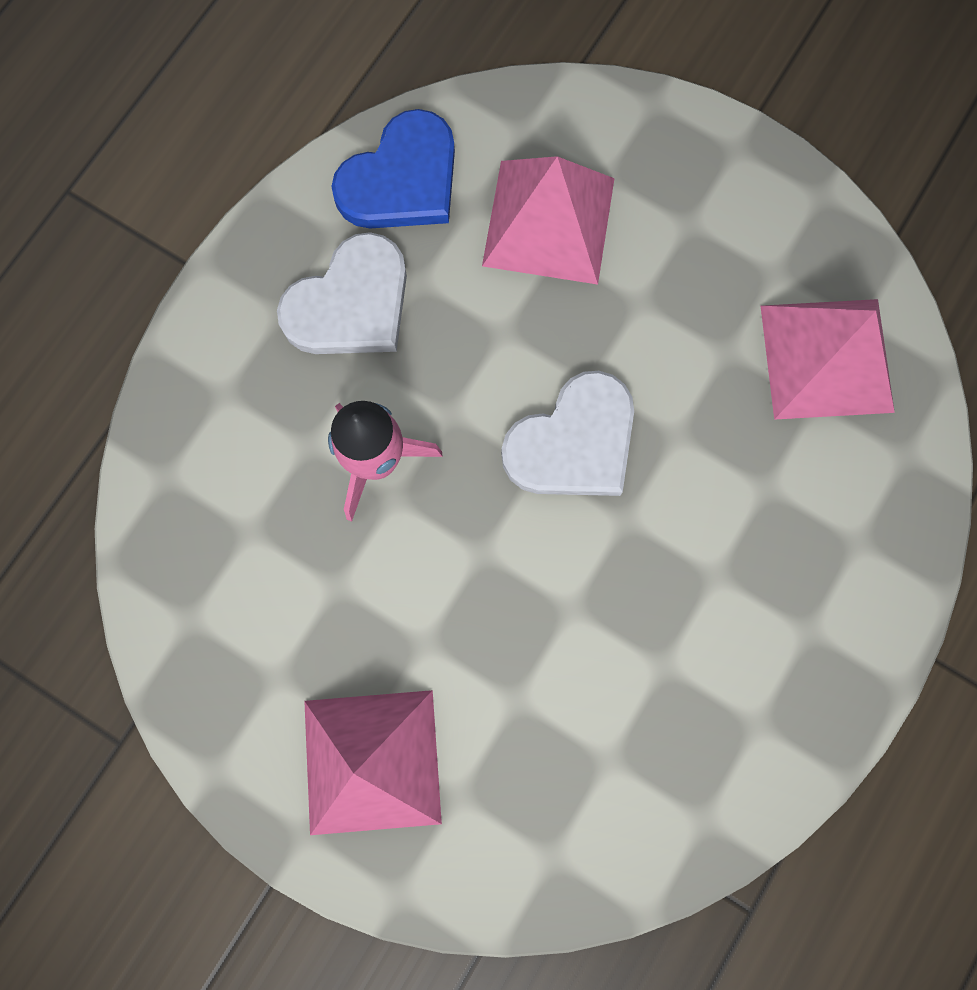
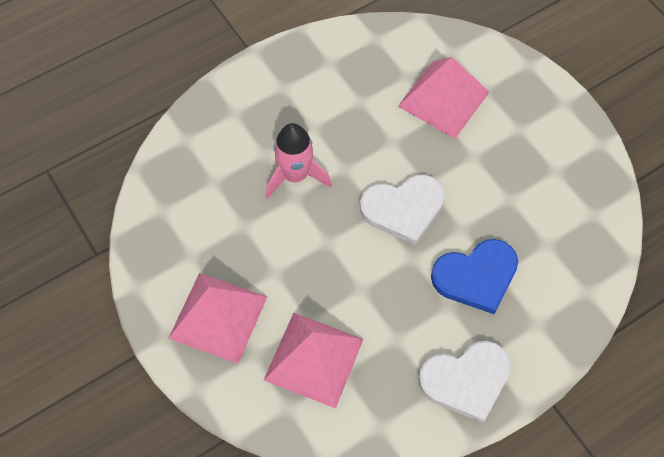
camera: 25 degrees right, 15 degrees down
(350, 304) = (320, 97): white heart -> white heart (466, 380)
(401, 179) = (376, 50): blue heart -> blue heart (476, 276)
(826, 358) = (564, 224): pink pyramid -> pink pyramid (314, 359)

